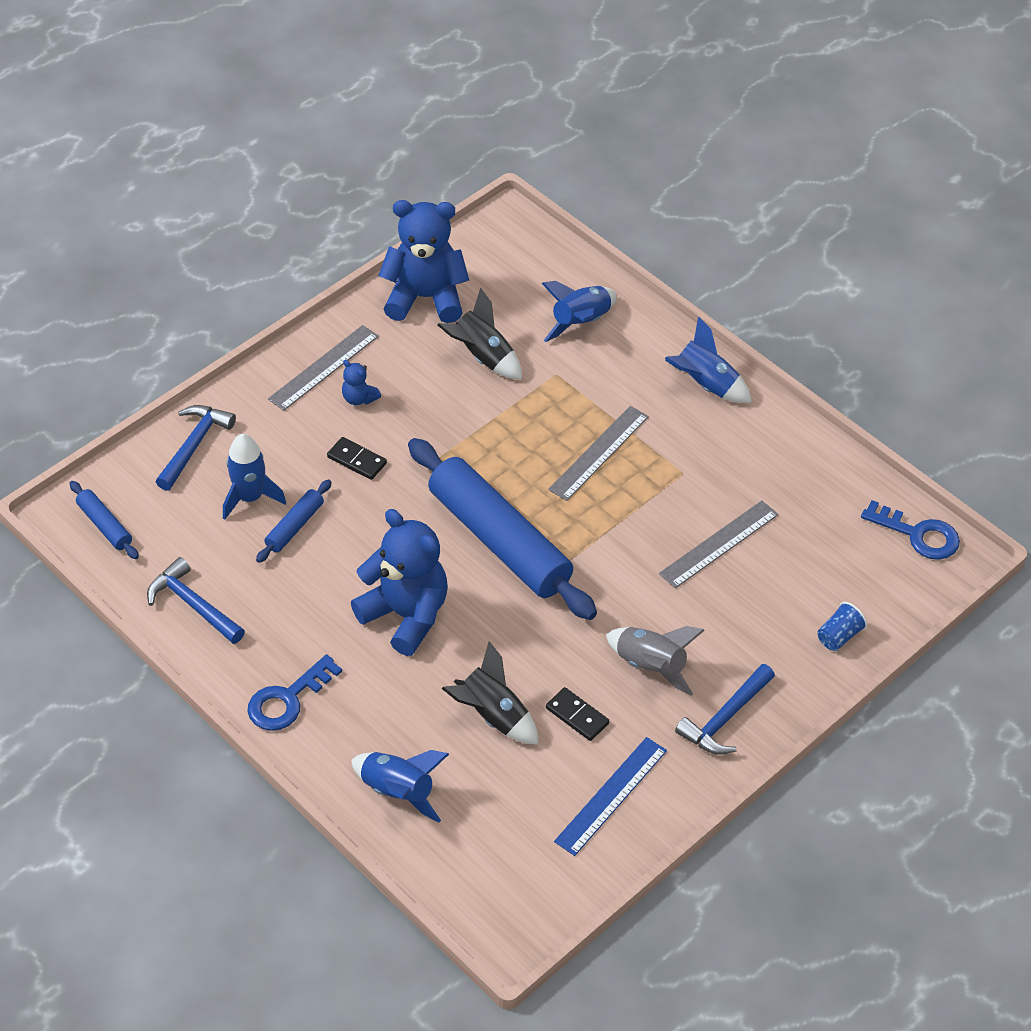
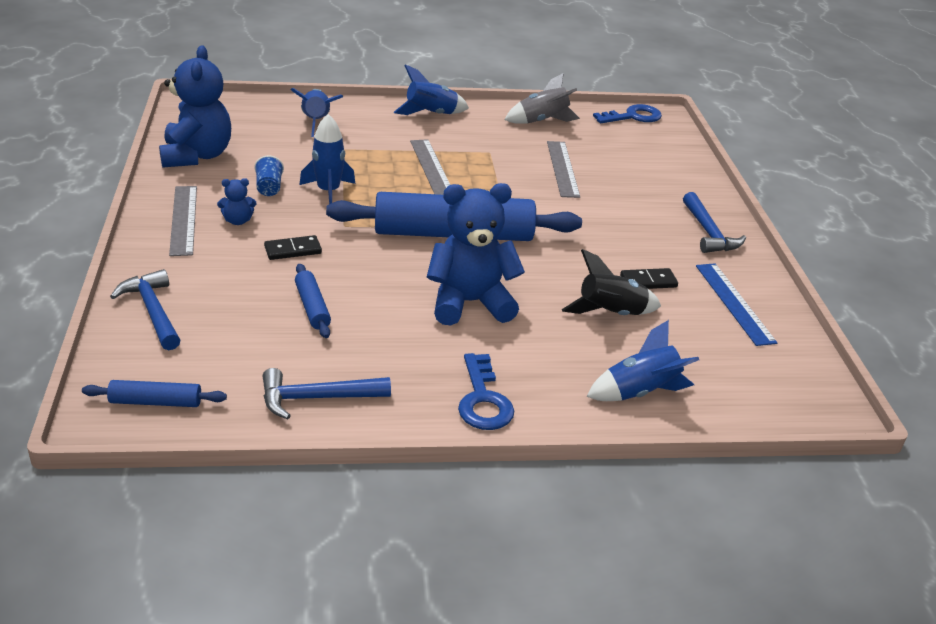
camera: 55 degrees left, 15 degrees down
(250, 497) = (250, 312): blue rocket -> blue rocket (328, 191)
(425, 298) = (196, 156): blue teddy bear -> blue teddy bear turned 135 degrees clockwise
(483, 357) = (285, 163): black rocket -> none
(651, 666) = (635, 235): grey rocket -> grey rocket (542, 121)
(839, 636) = (682, 170): blue cup -> blue cup (269, 188)

